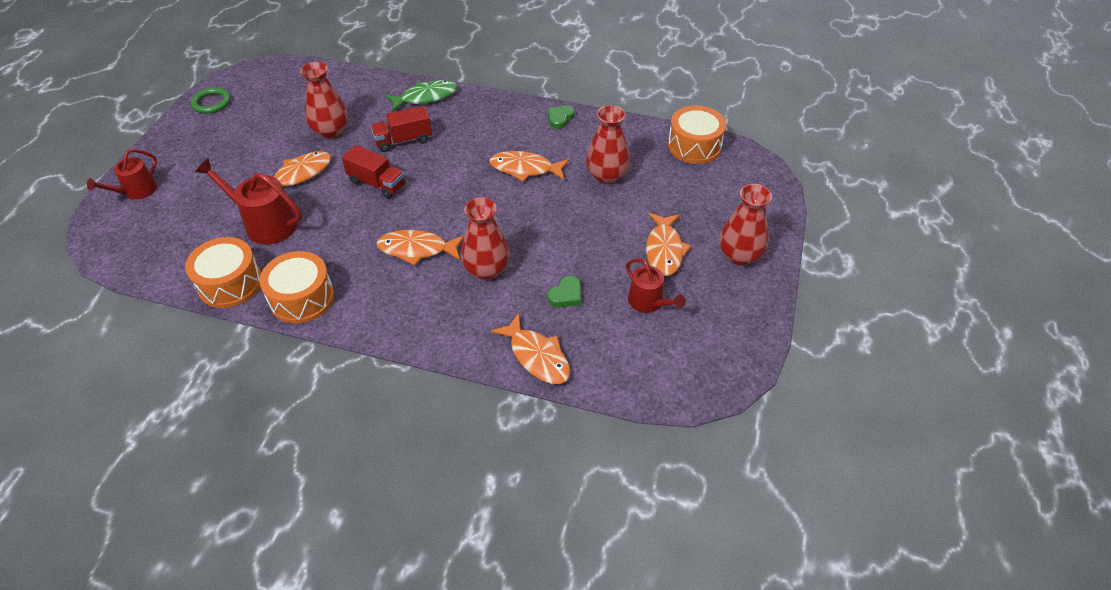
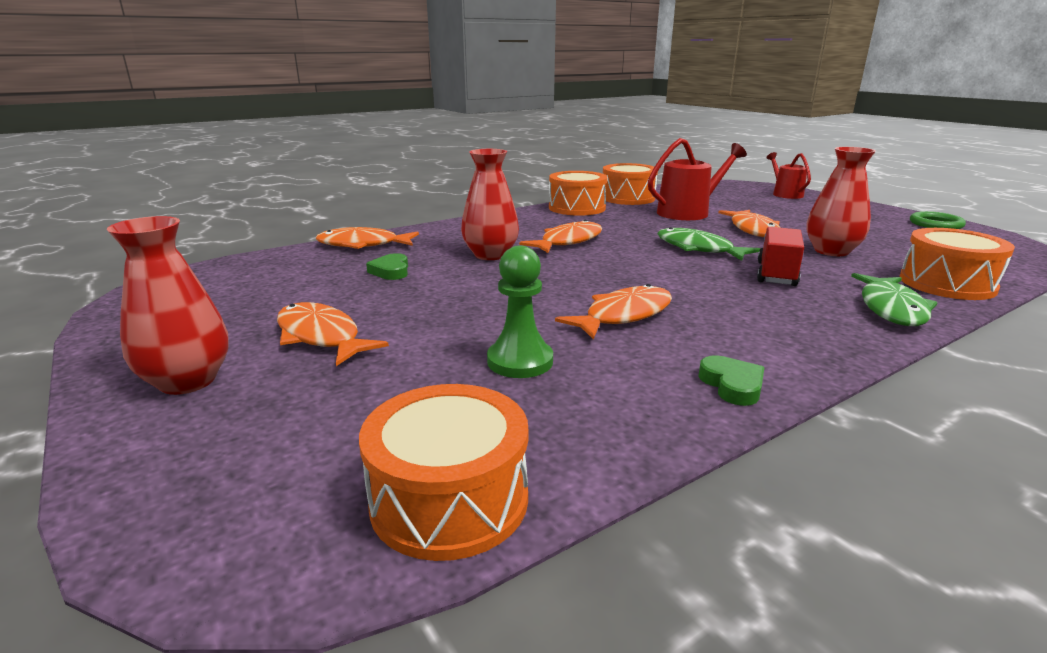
camera: 130 degrees right, 25 degrees down
(365, 86) = (947, 284): none -> orange drum
(377, 183) = (698, 249): red truck -> green fish
(606, 176) = (520, 361): red vase -> green pawn
(648, 302) = (292, 298): red watering can -> none

